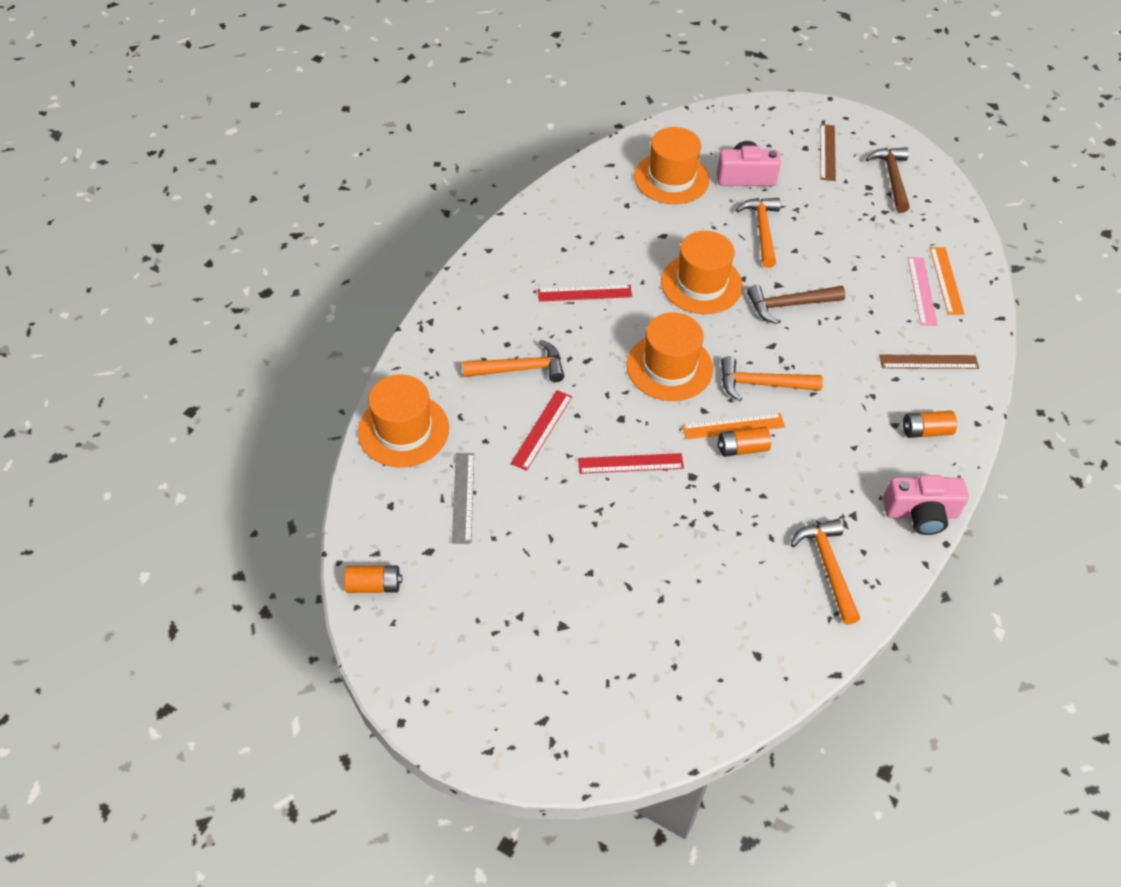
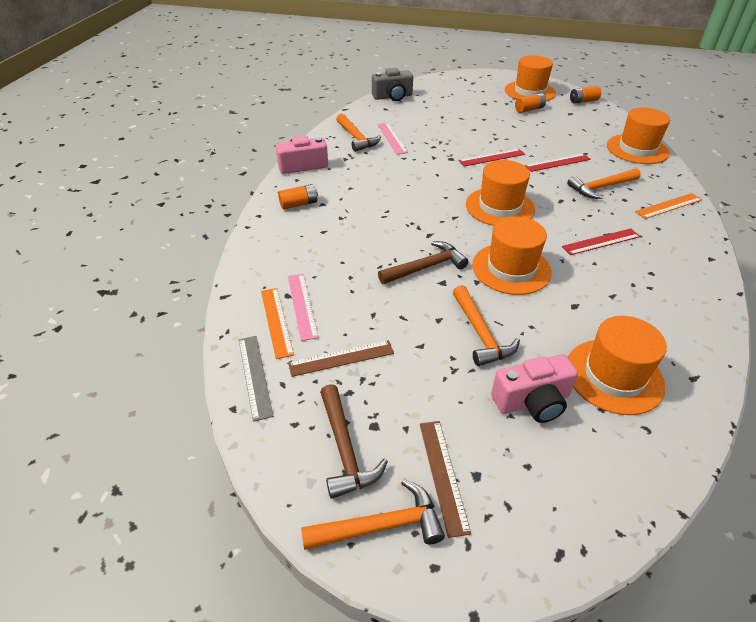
camera: 165 degrees right, 10 degrees down
(449, 648) = (529, 91): none -> orange hat
(463, 497) = (573, 131): grey ruler -> grey ruler (254, 376)
(542, 429) = (557, 162): red ruler -> red ruler turned 60 degrees clockwise
(731, 700) = (393, 97): none -> grey camera
(733, 426) = (437, 184): orange ruler -> orange ruler (668, 206)
(742, 448) = (426, 175): orange battery -> orange battery (529, 109)
(762, 384) = (427, 209): orange hammer -> orange hammer (381, 526)
(768, 552) = (392, 138): none -> pink ruler
(928, 362) = (296, 247): brown ruler -> brown ruler (341, 358)

